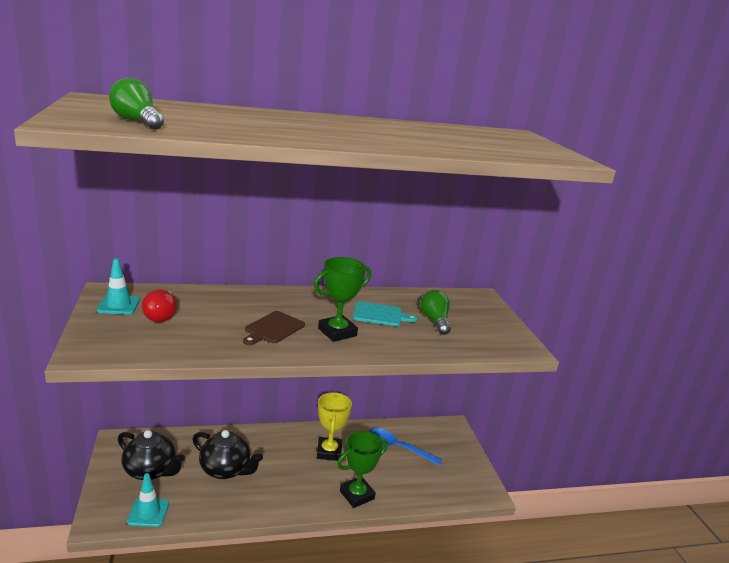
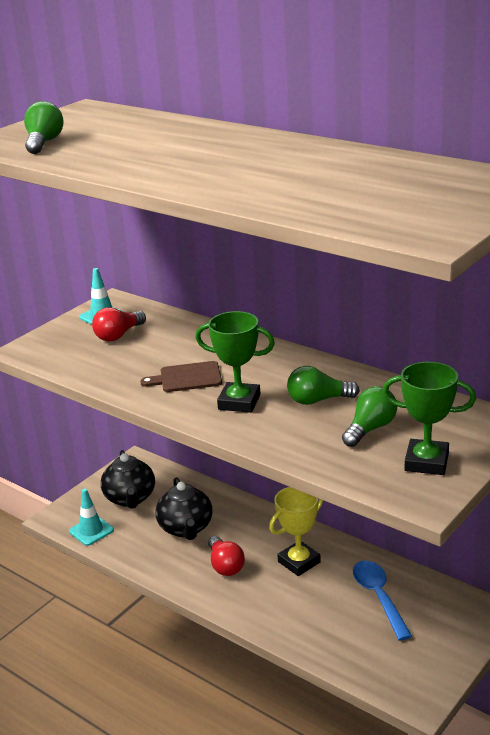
camera: 55 degrees right, 5 degrees up
(287, 480) = (225, 565): none -> red light bulb
(357, 495) = (270, 615): green trophy -> green trophy (426, 462)
(380, 315) = (318, 400): turquoise cutting board -> green light bulb

